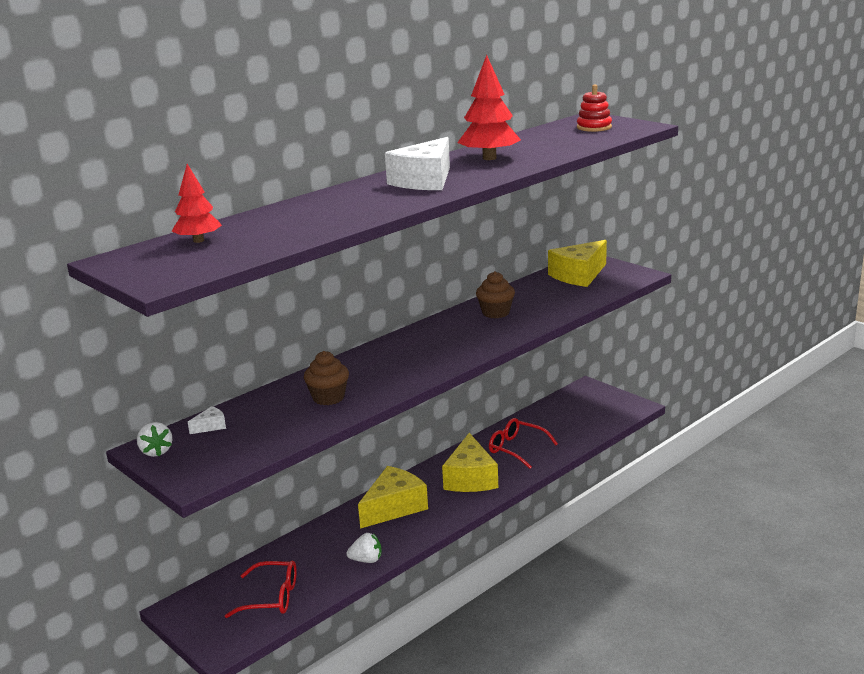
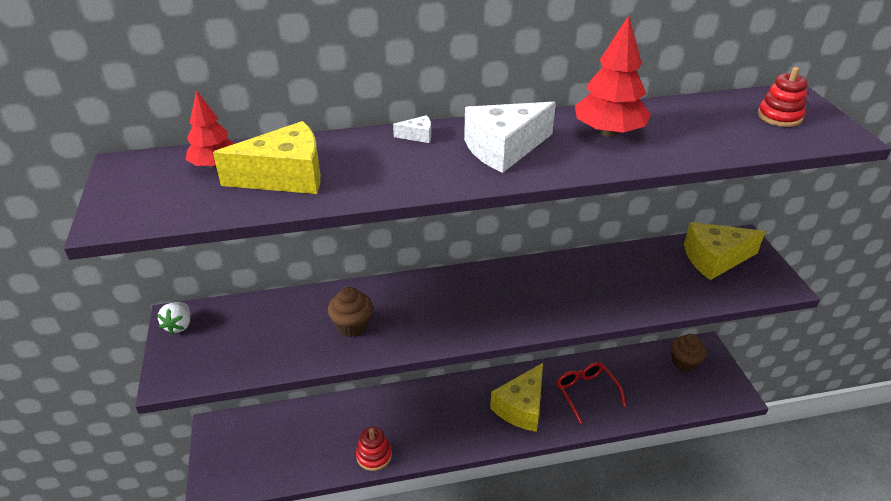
camera: 30 degrees right, 15 degrees up
(211, 426) = (240, 315): white cheese -> white cheese (418, 136)
(271, 597) = (281, 455): red glasses -> none
(366, 560) = (374, 456): white strawberry -> red stacking toy
(394, 507) = (437, 407): yellow cheese -> yellow cheese (285, 176)
(496, 313) = (588, 278): brown cupcake -> brown cupcake (684, 362)

